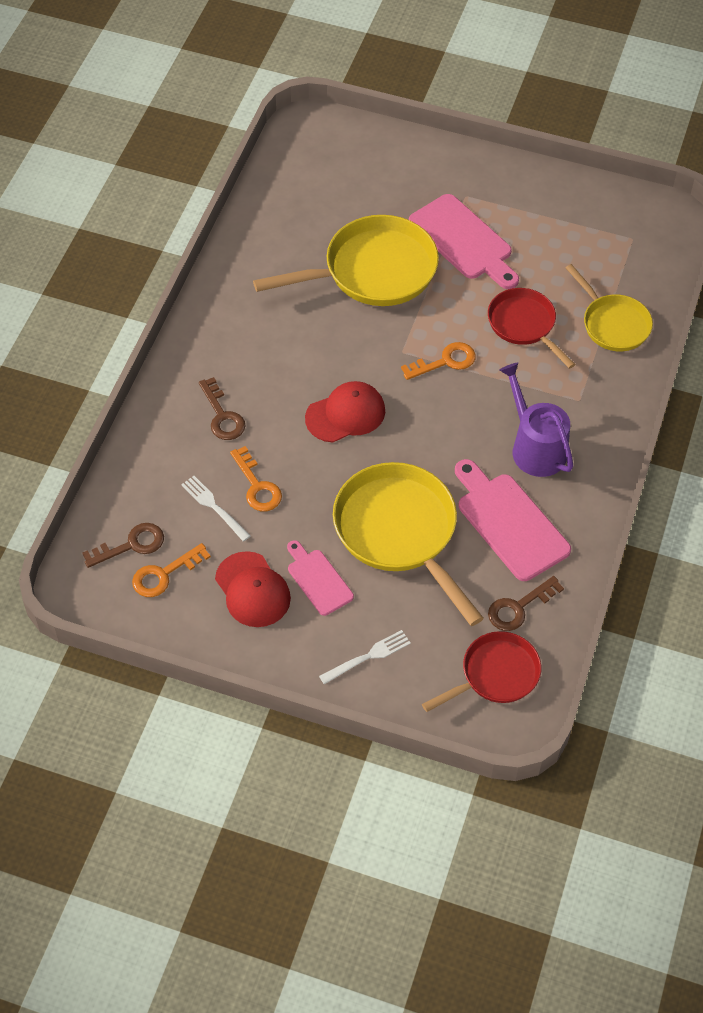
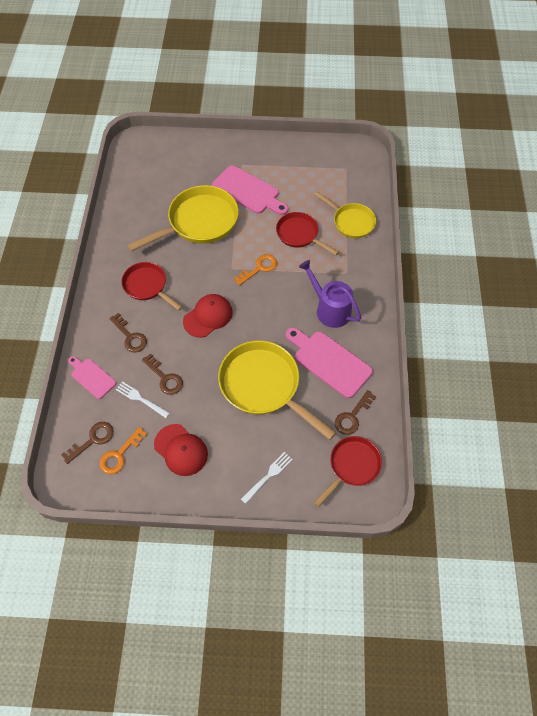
camera: 15 degrees left, 5 degrees up
(257, 486) = (165, 378): orange key -> brown key
(267, 348) = (147, 286): none -> red pan
(318, 579) = (221, 431): pink cutting board -> pink cutting board (92, 377)

